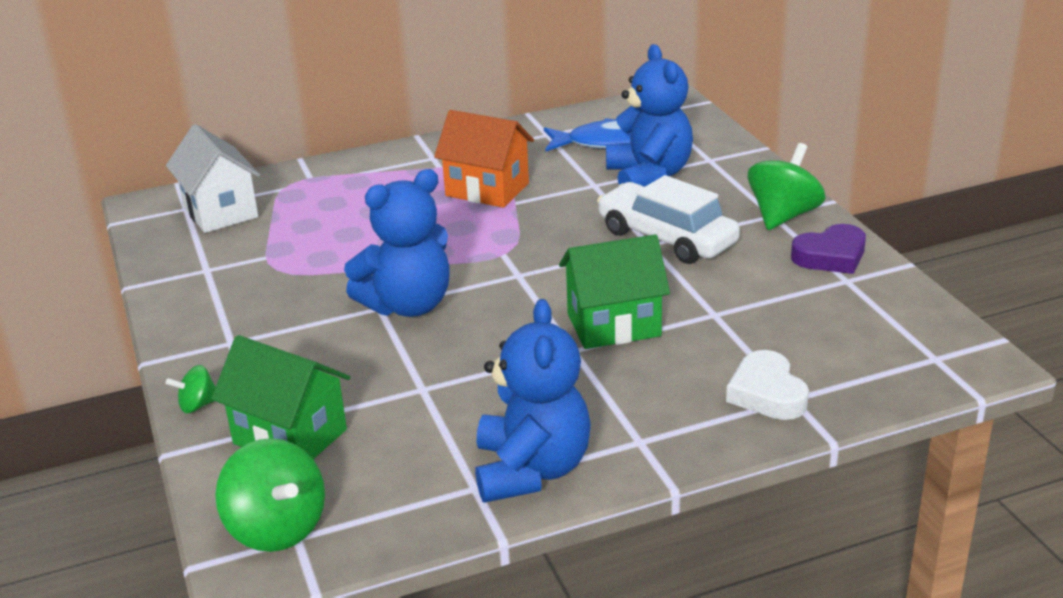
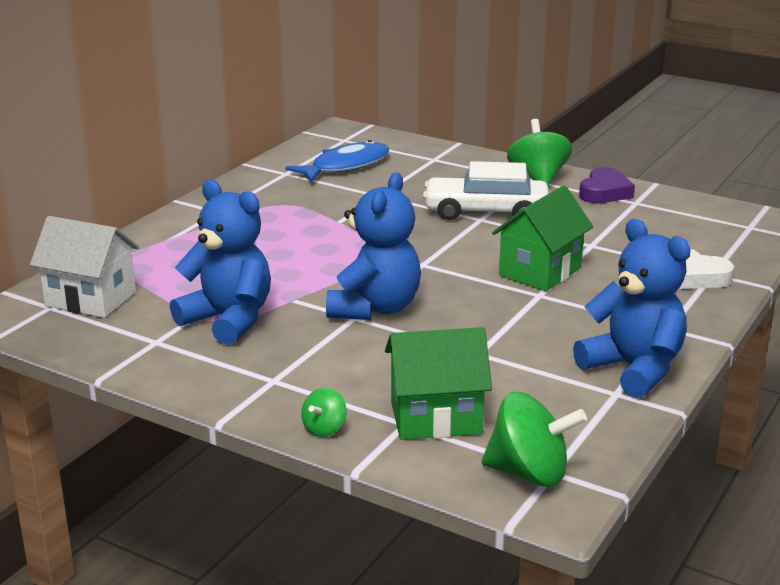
camera: 40 degrees left, 5 degrees down
(487, 190) = (302, 220): orange house -> none
(649, 176) = (409, 179): blue teddy bear -> blue teddy bear (228, 320)

